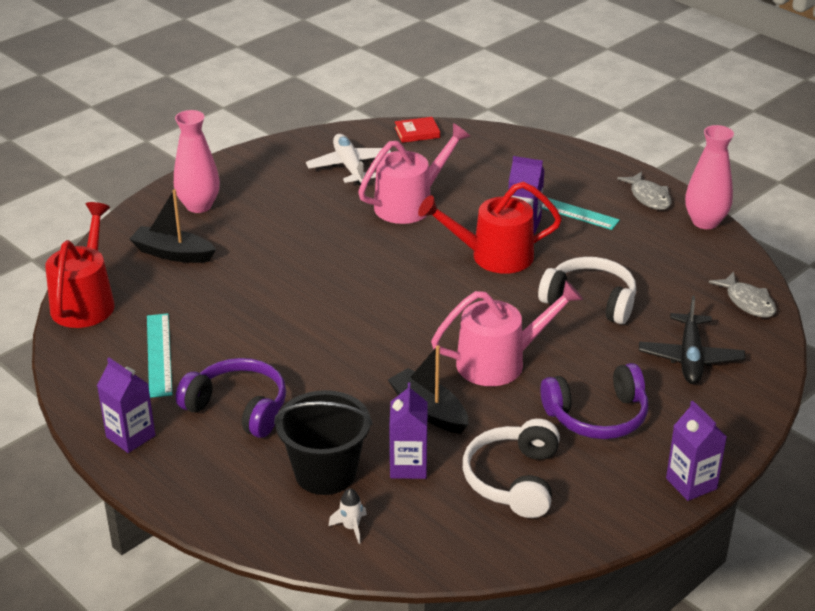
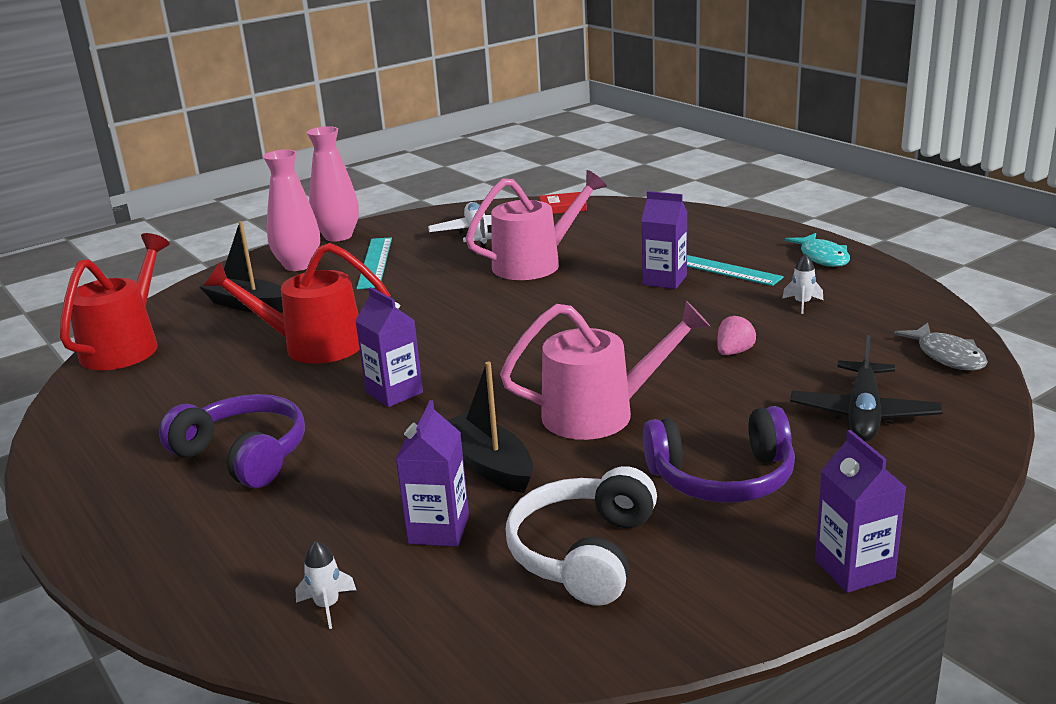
camera: 10 degrees right, 10 degrees down
(130, 436) = (93, 482): purple carton -> purple carton (394, 393)
(159, 354) = (178, 397): turquoise ruler -> turquoise ruler (375, 262)
(325, 473) = (321, 534): black bucket -> none
(492, 256) = (619, 309): red watering can -> red watering can (312, 346)
(590, 301) = (734, 352): white headphones -> pink strawberry
(637, 249) = (802, 303): none -> white rocket
(648, 197) = (822, 257): grey fish -> turquoise fish
(705, 222) = (892, 279): pink vase -> pink vase (338, 236)

